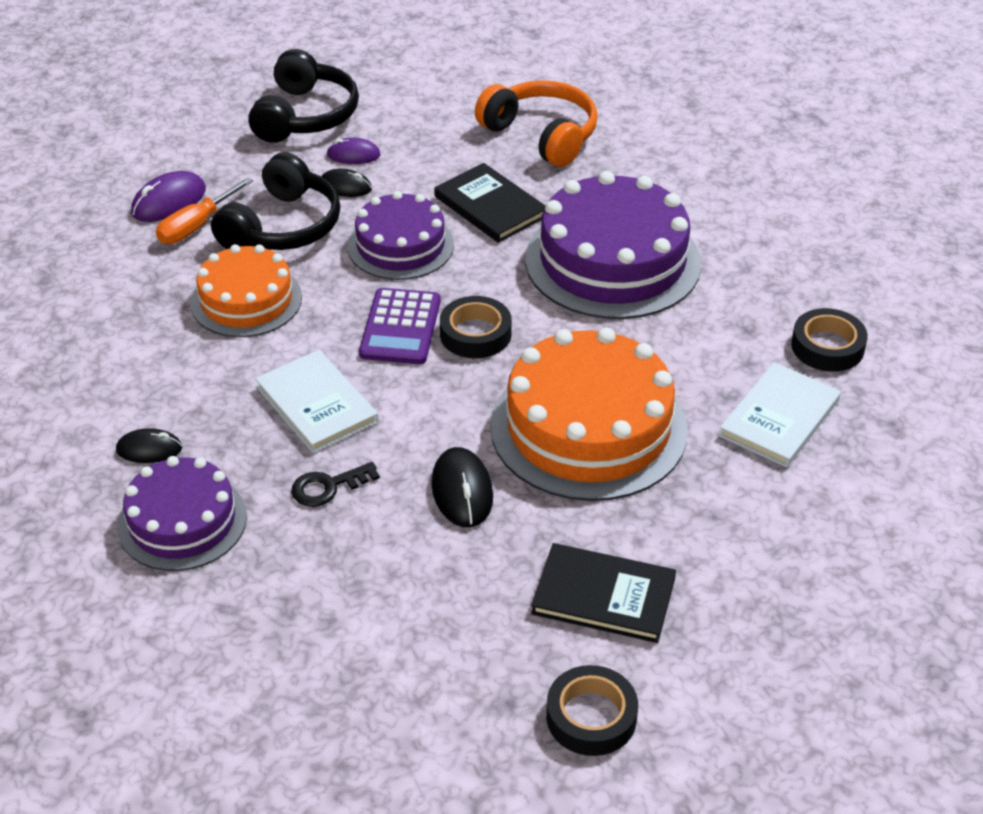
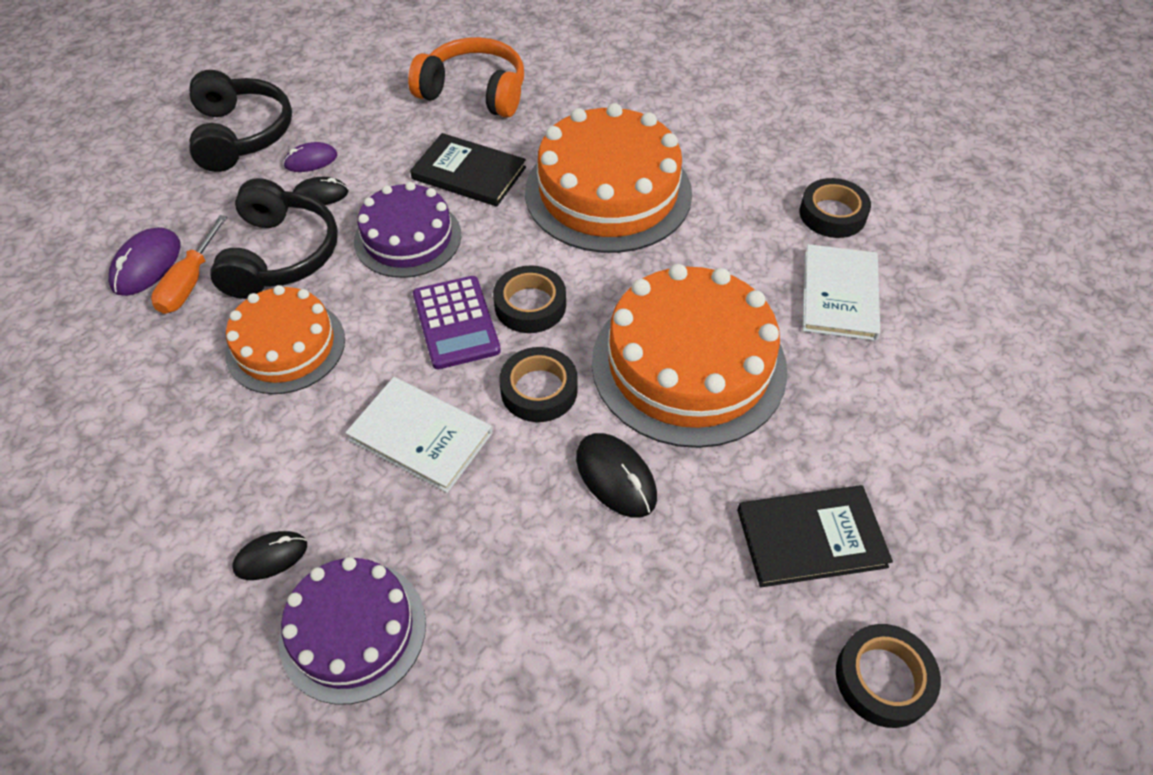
camera: 25 degrees left, 10 degrees up
(328, 487) = (484, 525): black key -> none
(439, 403) = (539, 390): none -> black tape
(612, 261) = (608, 192): purple cake -> orange cake

